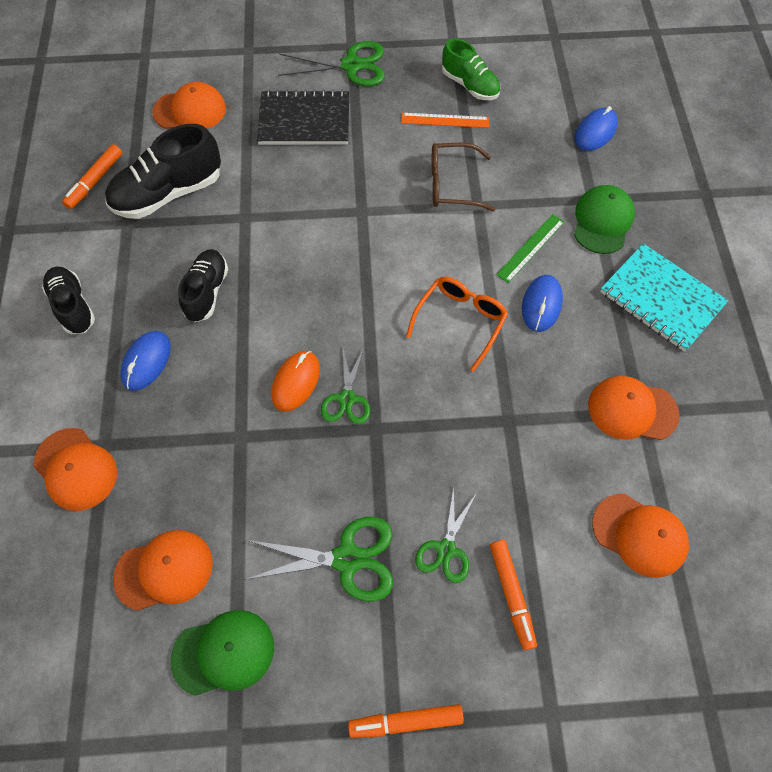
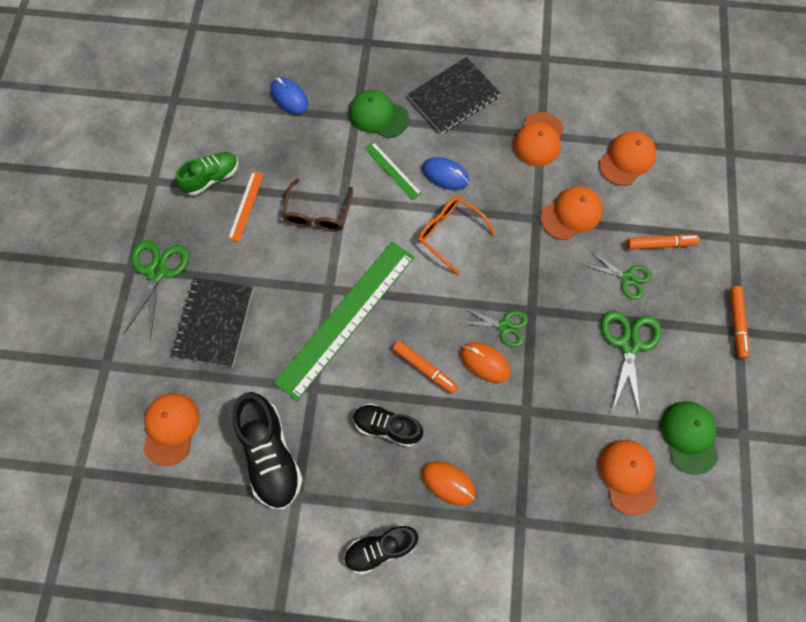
camera: 80 degrees left, 5 degrees up
(76, 469) = (539, 546): orange cap -> orange cap (571, 214)
(95, 181) = (238, 527): orange marker -> orange marker (424, 368)
(146, 362) = (448, 483): blue mouse -> orange mouse
(329, 233) = (346, 318): none -> green ruler
(661, 298) = (453, 97): turquoise notebook -> black notebook

